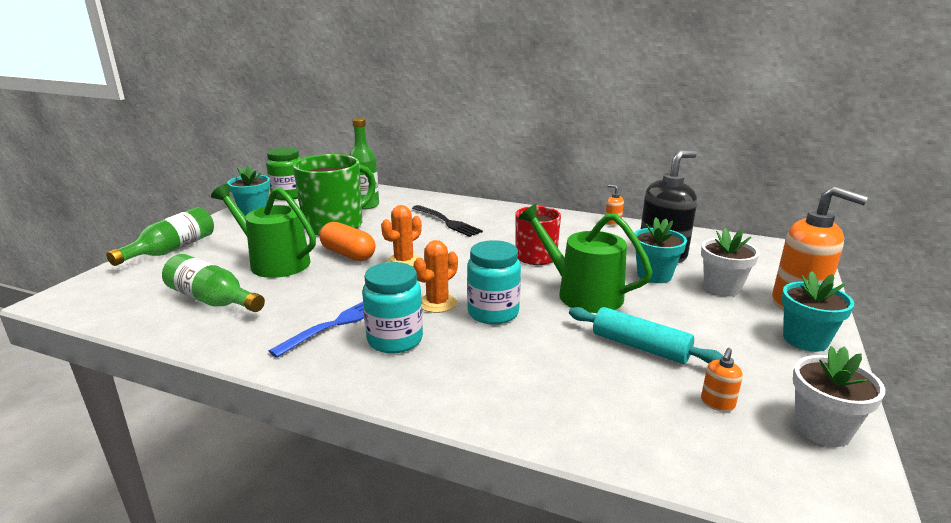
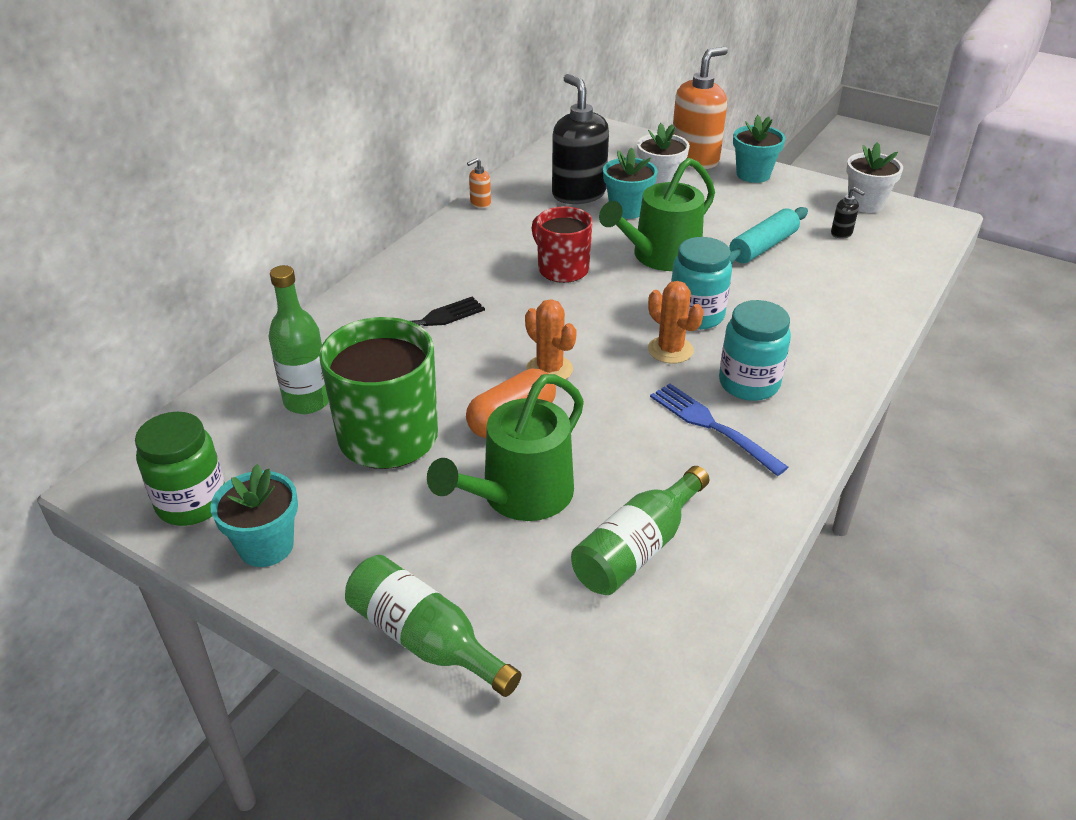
camera: 80 degrees left, 15 degrees up
(717, 404) = (841, 233): orange soap dispenser -> black soap dispenser

